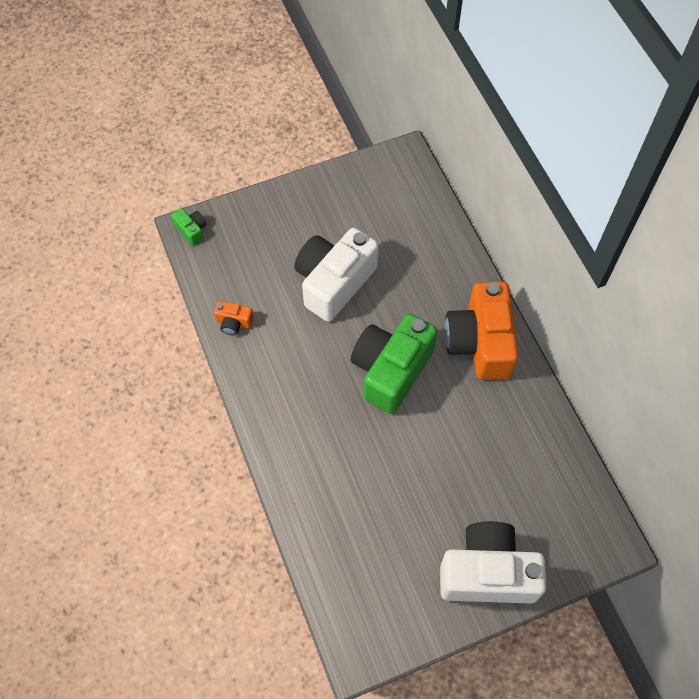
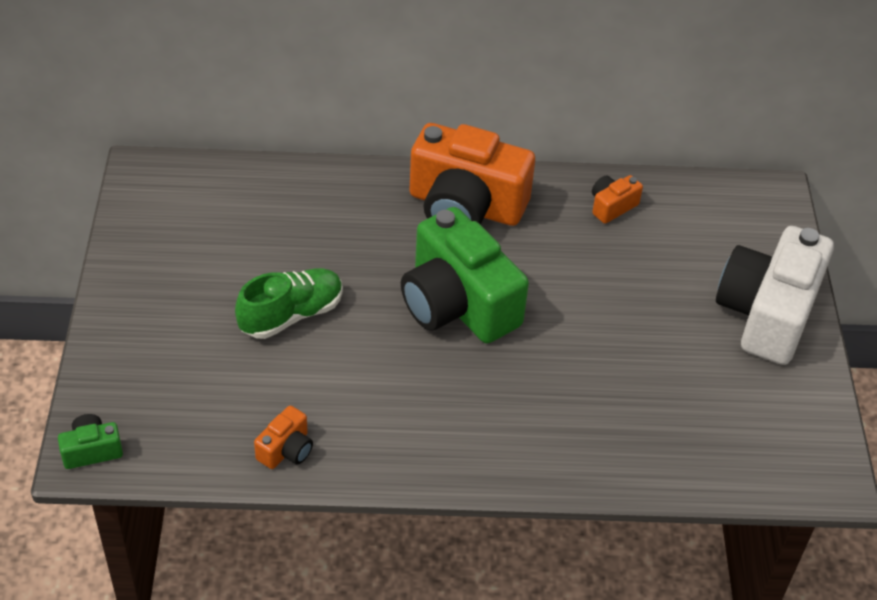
camera: 70 degrees left, 15 degrees down
(334, 282) = (291, 315): white camera -> green shoe
(534, 435) = (612, 206): none -> orange camera

